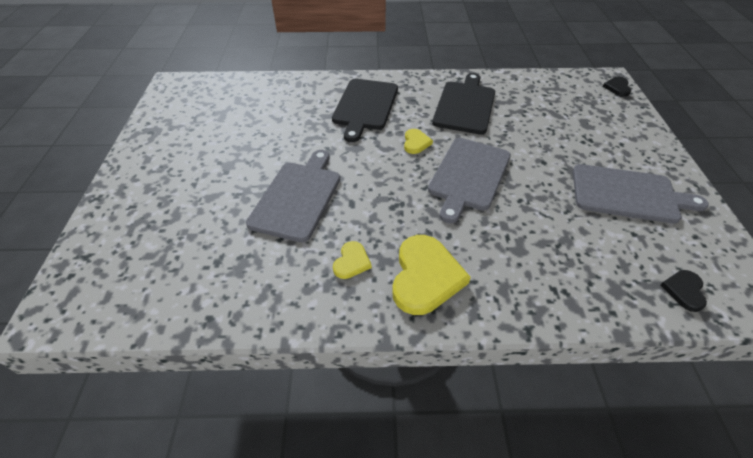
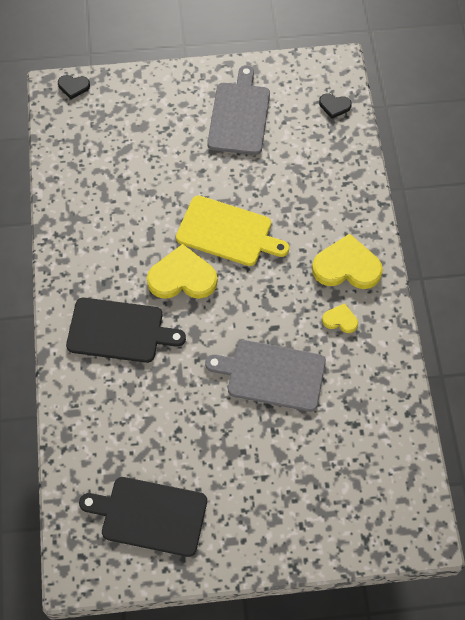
camera: 95 degrees left, 15 degrees up
(416, 143) = (182, 277): yellow heart -> yellow heart, size x1.98
(465, 105) = (113, 230): black cutting board -> black cutting board (150, 515)
(468, 175) = (227, 232): grey cutting board -> yellow cutting board

